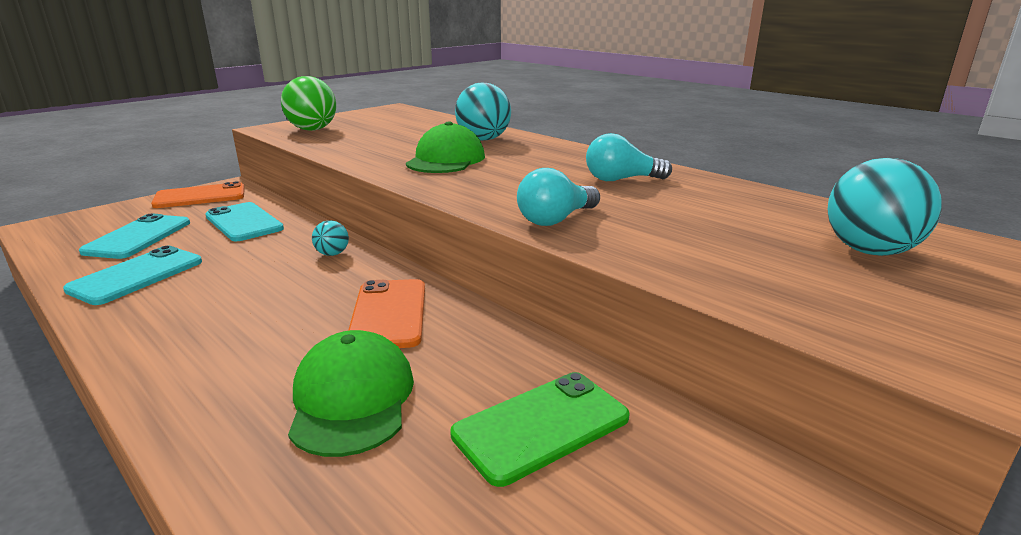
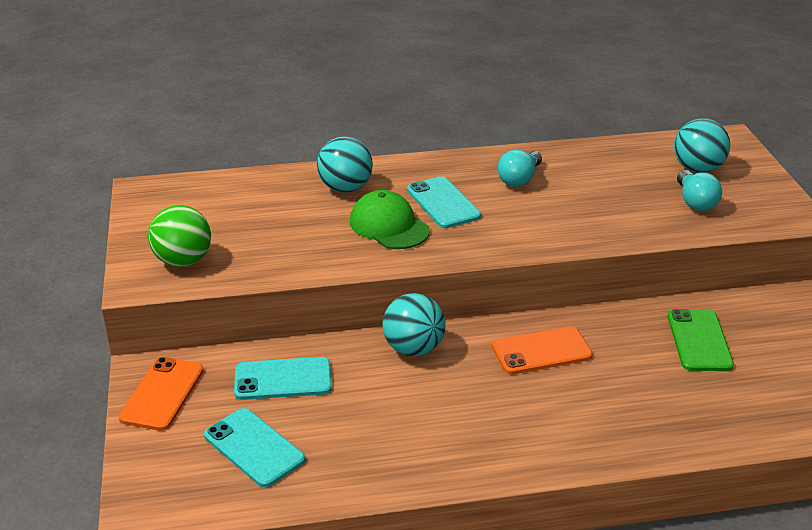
camera: 55 degrees left, 10 degrees up
(137, 275) = (358, 456): turquoise phone -> turquoise phone (443, 203)
(332, 254) = (413, 349): turquoise ball -> turquoise ball, size x1.98
(352, 399) = (630, 391): green cap -> none
(389, 314) = (541, 351): orange phone -> orange phone turned 45 degrees counterclockwise
(556, 219) = (570, 233): turquoise light bulb -> turquoise light bulb (695, 202)

